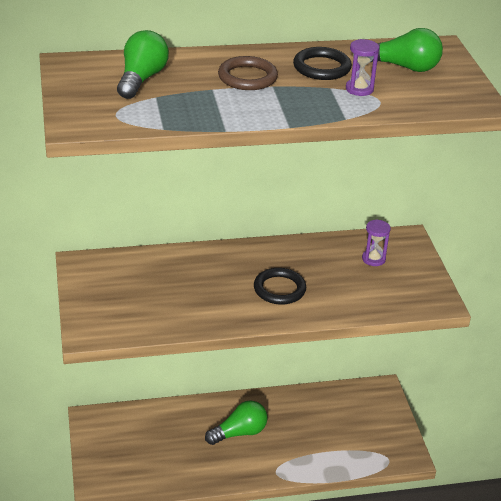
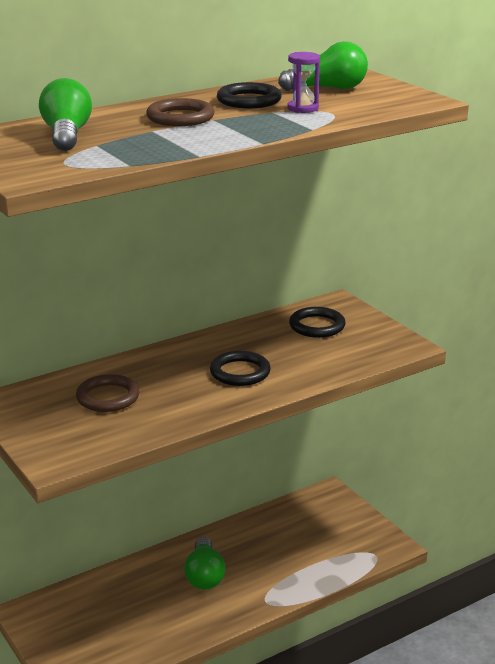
camera: 20 degrees left, 10 degrees down
(161, 283) = (108, 397): none -> brown ring
(239, 433) = (204, 576): green light bulb -> green light bulb turned 135 degrees clockwise
(373, 259) = (317, 326): purple hourglass -> black ring

